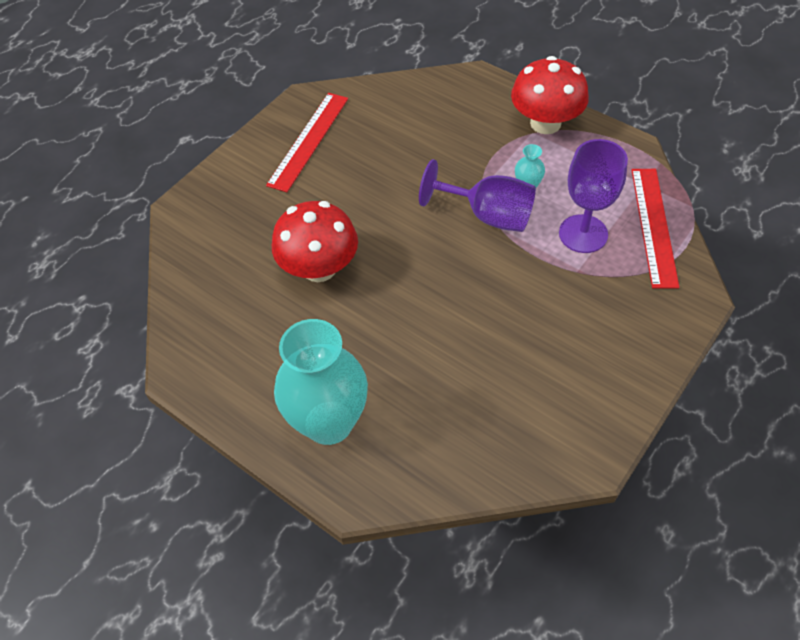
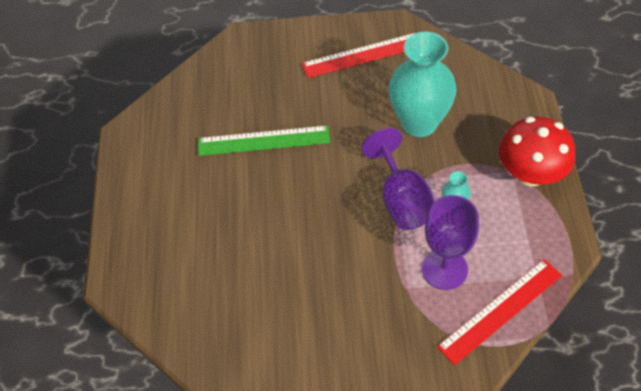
camera: 50 degrees right, 0 degrees up
(319, 268) = (264, 140): red mushroom -> green ruler
(329, 422) = (153, 232): turquoise vase -> turquoise vase (419, 123)

